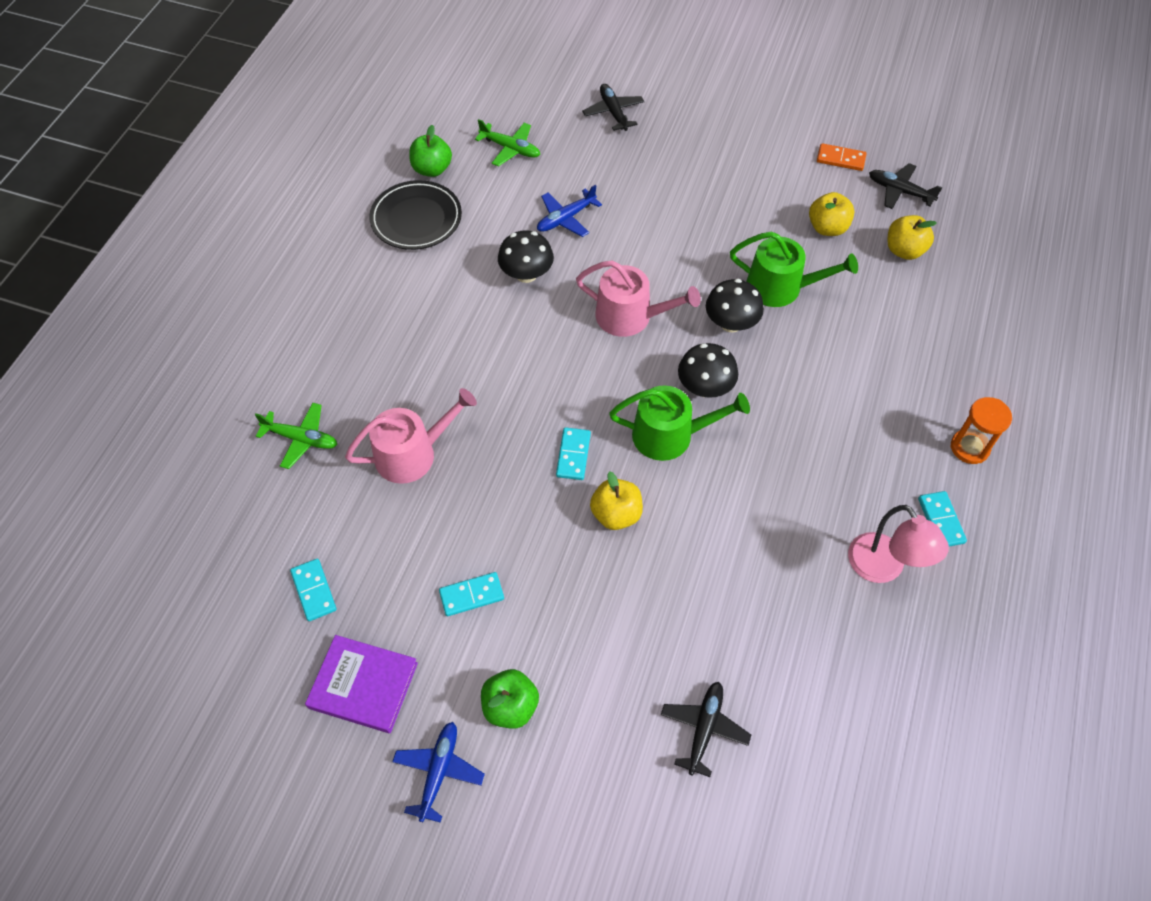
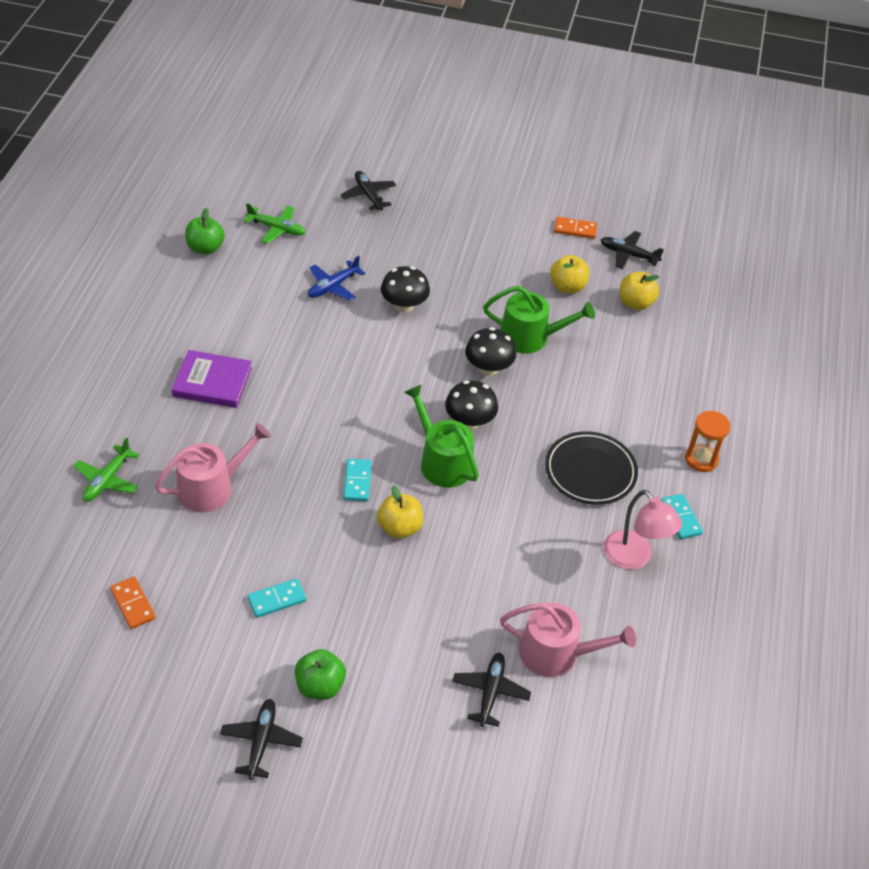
camera: 10 degrees left, 10 degrees down
(301, 439) = (107, 480): green plane -> green plane turned 105 degrees clockwise
(314, 591) = (133, 604): turquoise domino -> orange domino
(363, 685) = (186, 678): purple book -> purple book (212, 382)
(416, 219) = (195, 291): black plate -> black plate (590, 471)
(438, 771) = (261, 741): blue plane -> black plane
(526, 274) = (301, 334): black mushroom -> black mushroom (404, 305)
(630, 316) = (398, 366): pink watering can -> pink watering can (556, 653)
(670, 435) = (442, 461): green watering can -> green watering can turned 120 degrees counterclockwise

